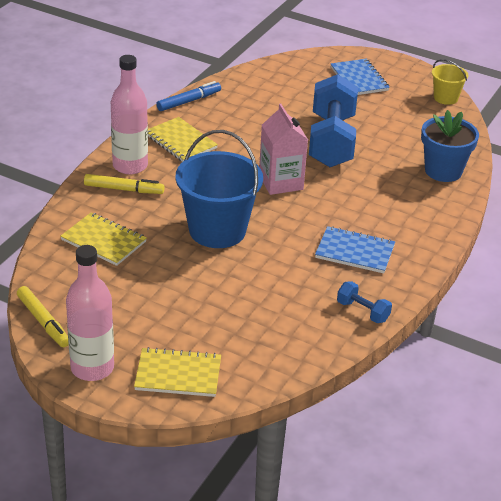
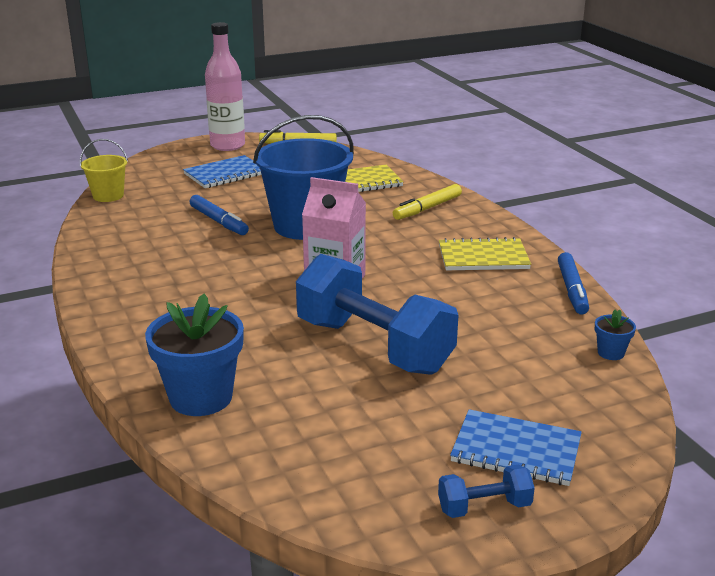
camera: 130 degrees right, 10 degrees down
(130, 166) = (465, 221): pink bottle -> none
(178, 374) = (173, 164): yellow notebook -> none
(246, 75) = (611, 353): none -> blue flower pot
(259, 275) = (219, 221): none -> blue marker
(354, 252) = (170, 273): blue notebook -> blue notebook (225, 174)
(362, 311) = (99, 244): blue dumbbell -> blue dumbbell (484, 507)
(445, 98) = (366, 516): yellow bucket -> yellow bucket (108, 196)

